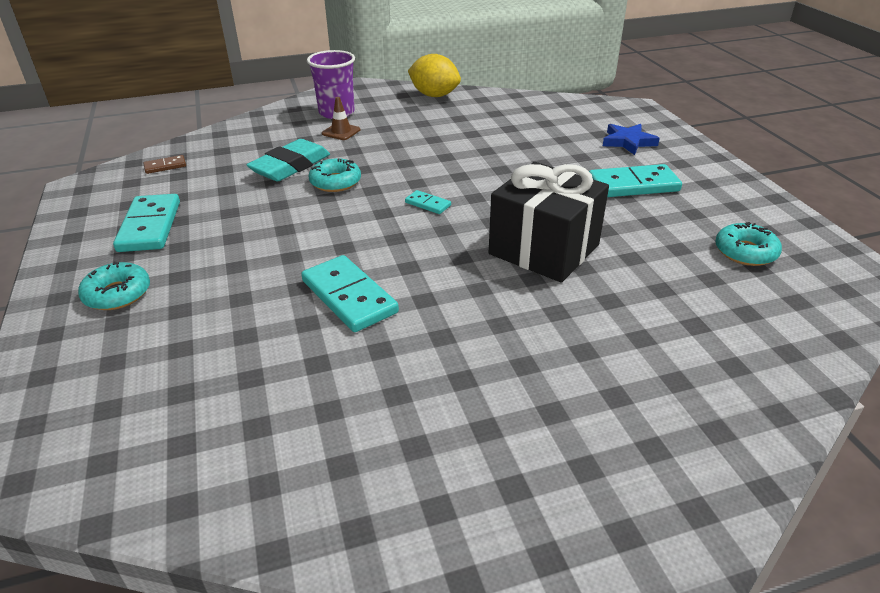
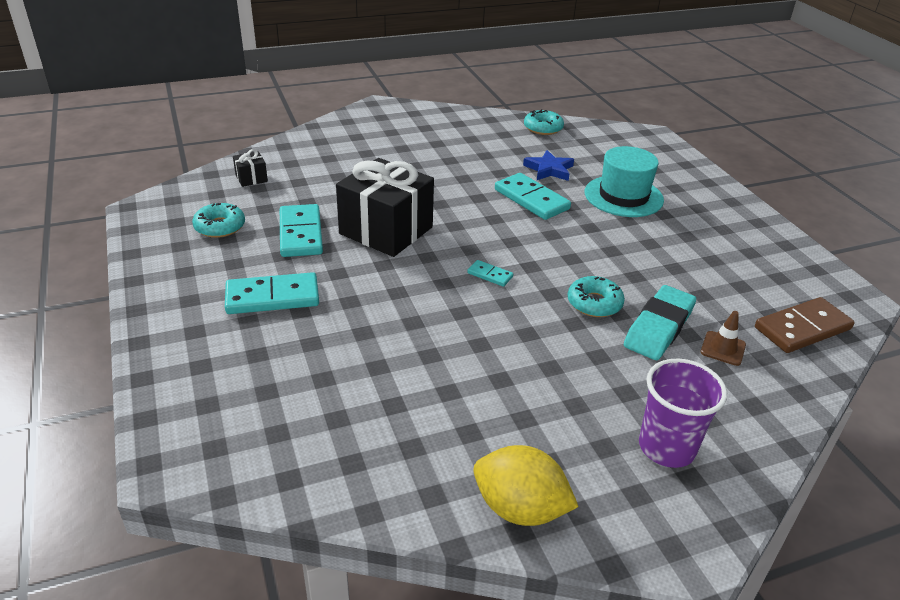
camera: 175 degrees right, 0 degrees up
(117, 294) = (694, 203): turquoise donut -> turquoise donut (543, 128)
(150, 226) = (732, 254): turquoise domino -> turquoise domino (300, 234)
(165, 166) = (802, 328): brown domino -> brown domino, size x2.02
(211, 304) = (623, 196): none -> turquoise hat
(341, 132) = (634, 395): brown traffic cone -> brown traffic cone (723, 348)
(628, 142) = (236, 371): blue star -> blue star (549, 169)
(771, 330) = (251, 178): none -> black gift

